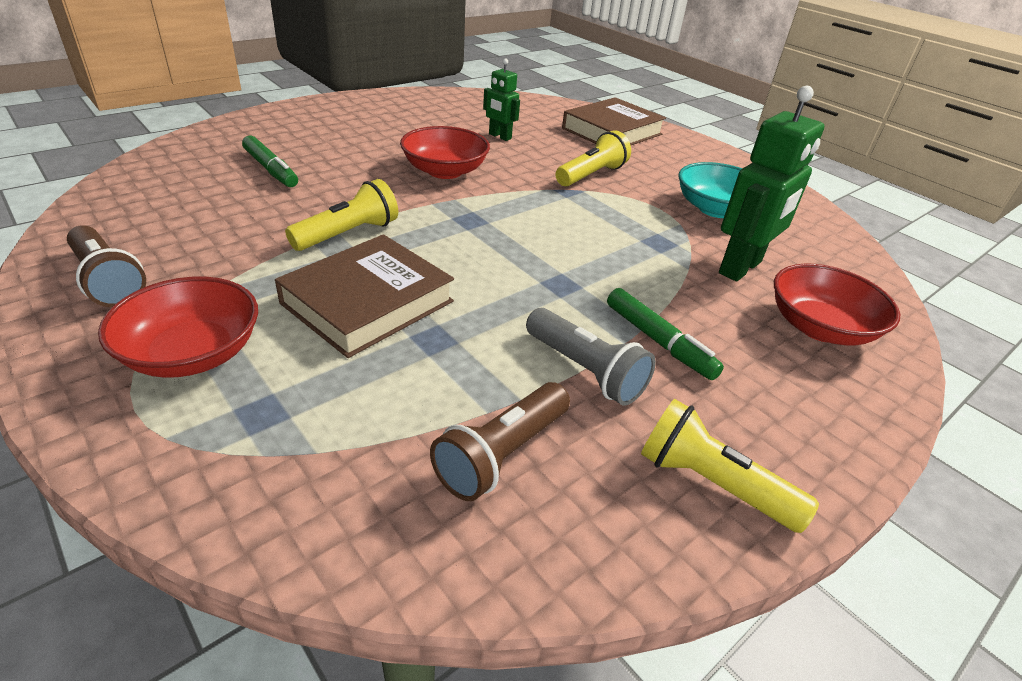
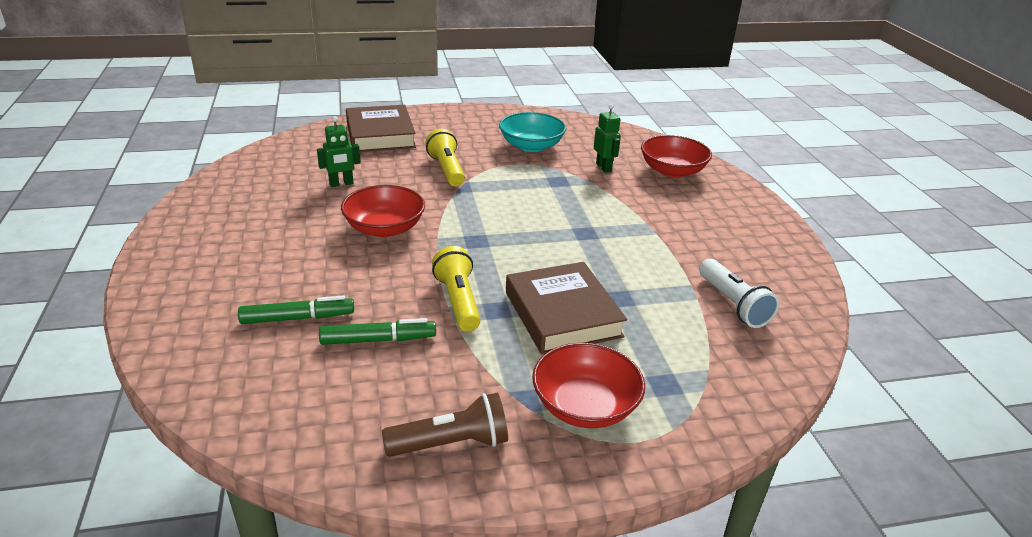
camera: 60 degrees left, 5 degrees down
(502, 454) = (733, 304): brown flashlight -> white flashlight
(585, 370) = (676, 255): grey flashlight -> none
(658, 341) = (661, 222): green marker -> green marker (378, 340)
(711, 483) = (773, 251): yellow flashlight -> none
(741, 268) = (604, 167): green robot -> green robot, size x0.56

